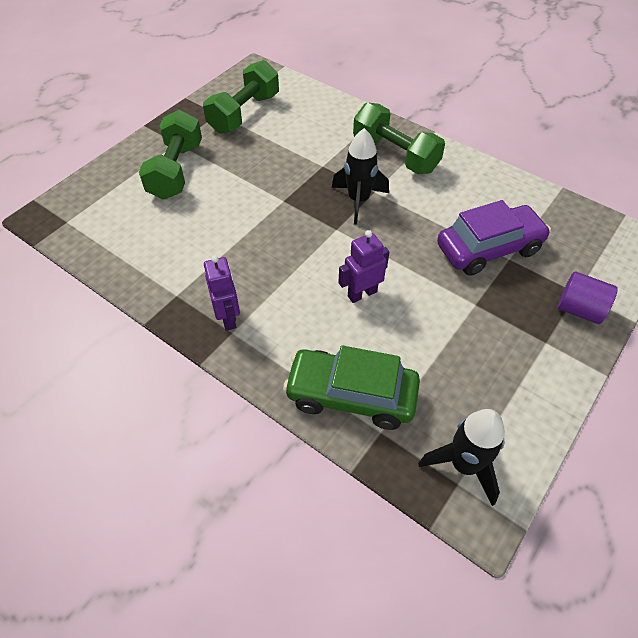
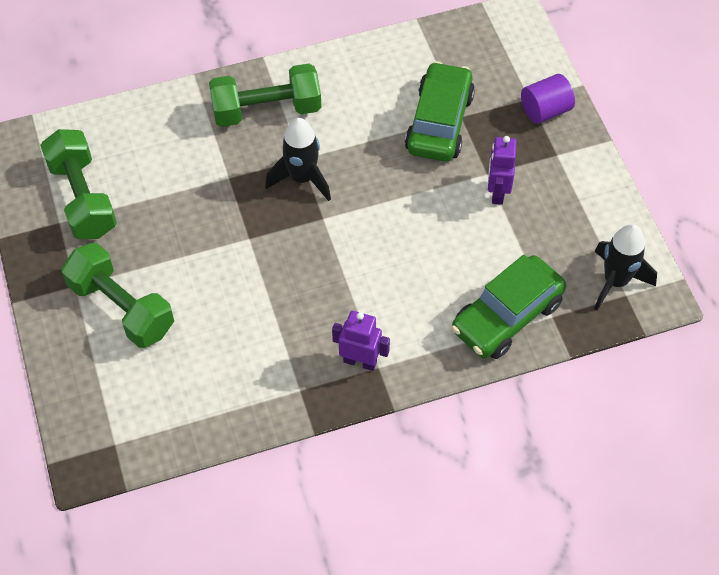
camera: 55 degrees left, 5 degrees up
(362, 294) = (413, 245): purple robot -> purple robot (497, 192)
(488, 249) = (439, 122): purple car -> green car

